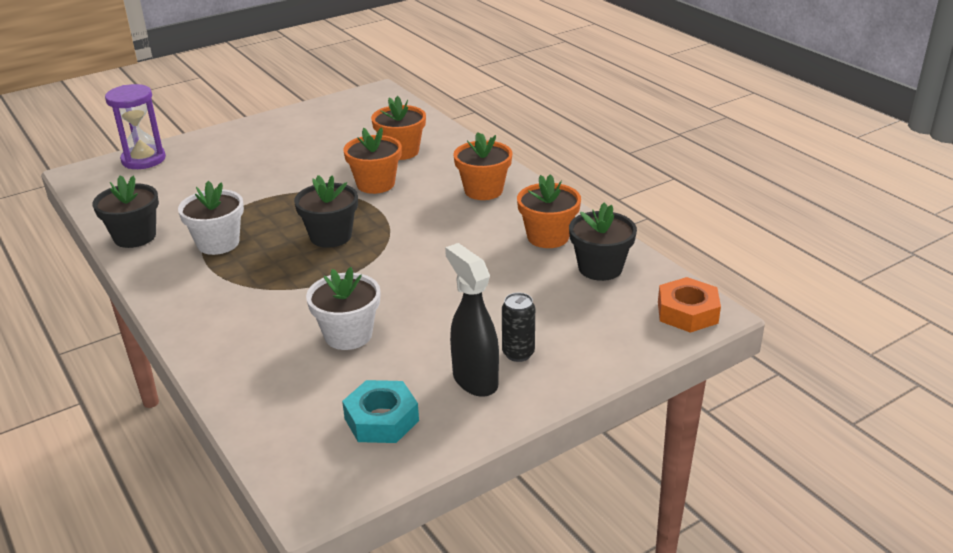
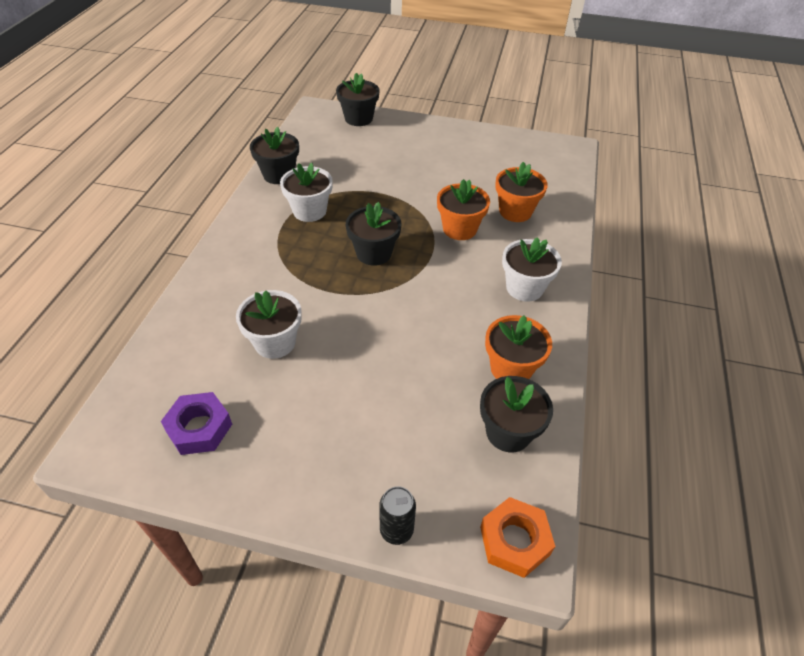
camera: 45 degrees right, 15 degrees up
(143, 159) = (358, 118): purple hourglass -> black flower pot
(381, 419) = (199, 428): turquoise nut -> purple nut
(474, 380) = (287, 451): black spray bottle -> none
(483, 190) = (524, 288): orange flower pot -> white flower pot
(518, 353) = (343, 455): black can -> black can (396, 530)

